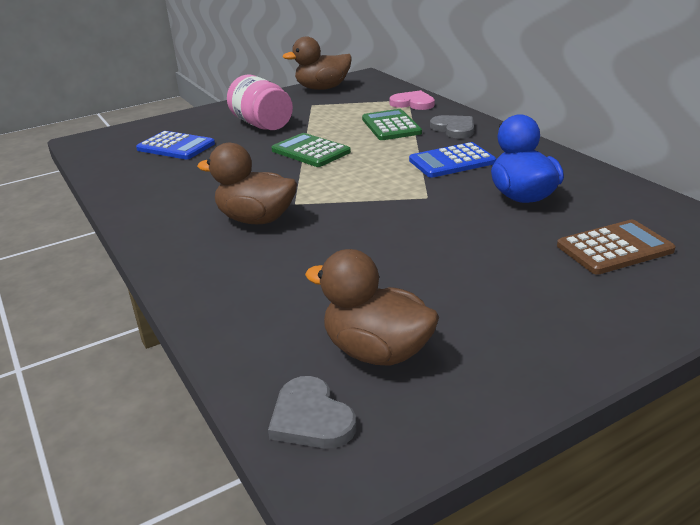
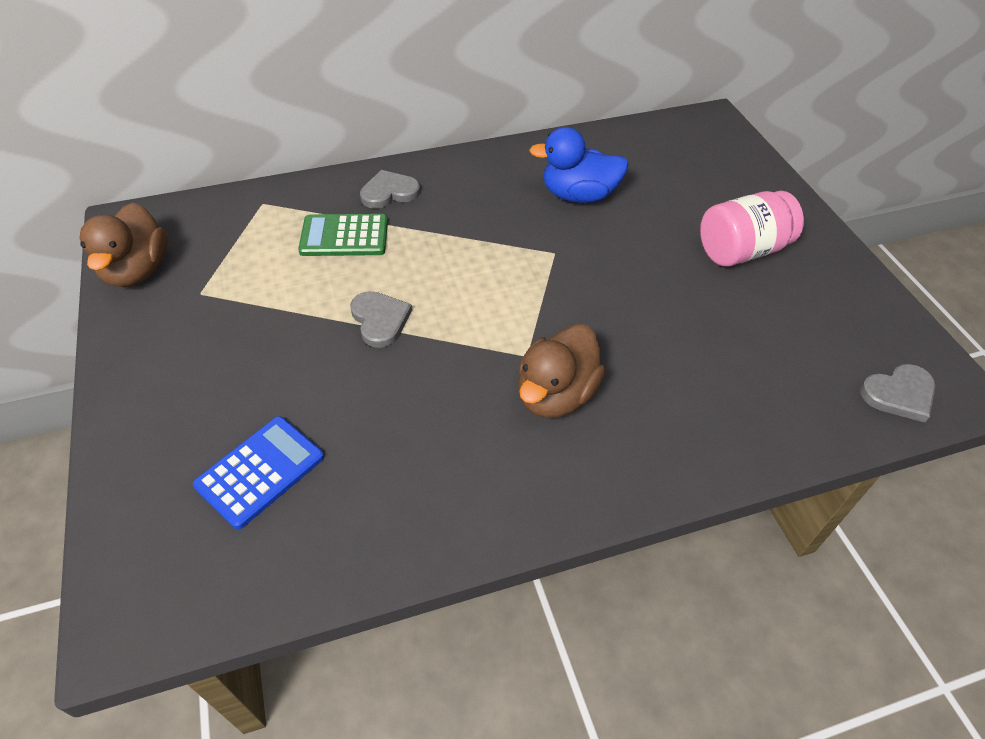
camera: 80 degrees left, 20 degrees up
(262, 124) = (242, 357): pink jar -> pink jar (741, 251)
(310, 151) = (380, 320): green calculator -> grey heart
(377, 352) = (817, 341): brown duck -> none
(413, 103) = (280, 202): pink heart -> none
(452, 161) = (478, 216): blue calculator -> none
(614, 248) = (685, 179): brown calculator -> none

